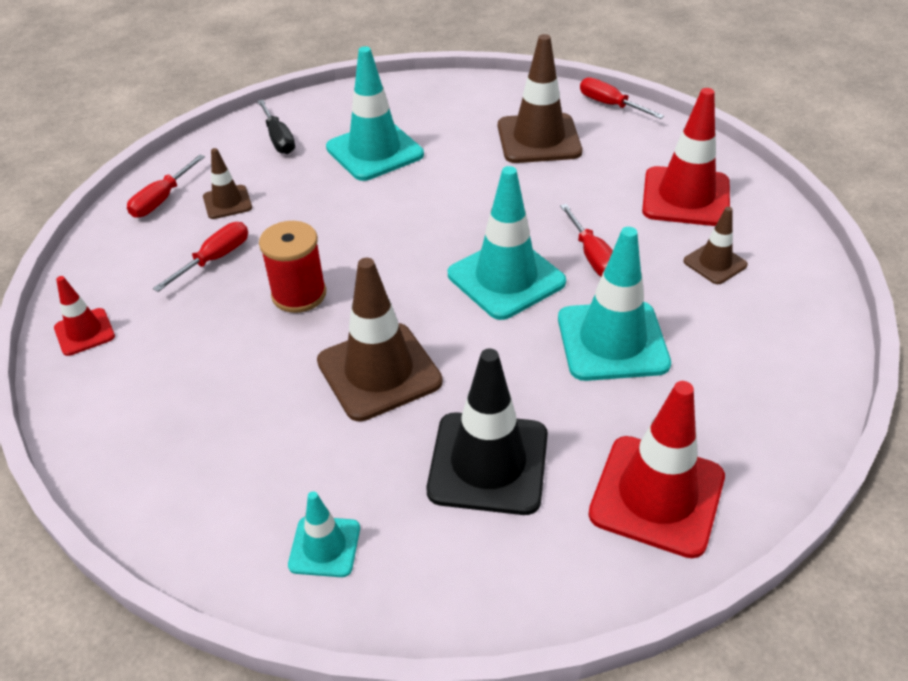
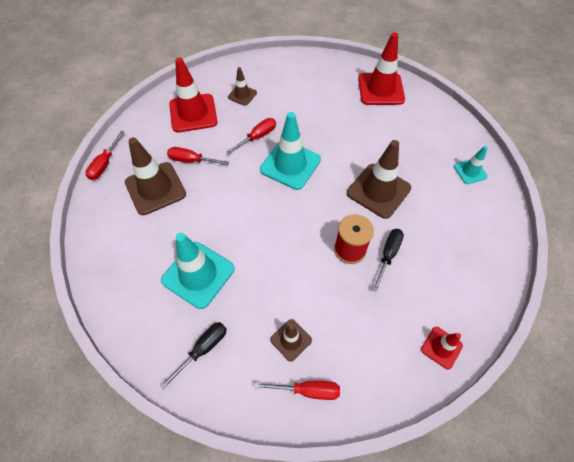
camera: 115 degrees left, 15 degrees up
(215, 259) = (346, 312): red screwdriver -> red screwdriver (192, 160)
(255, 333) = (388, 255): none -> black screwdriver
(488, 463) = (399, 137): black traffic cone -> none
(612, 341) = (311, 117): turquoise traffic cone -> none

